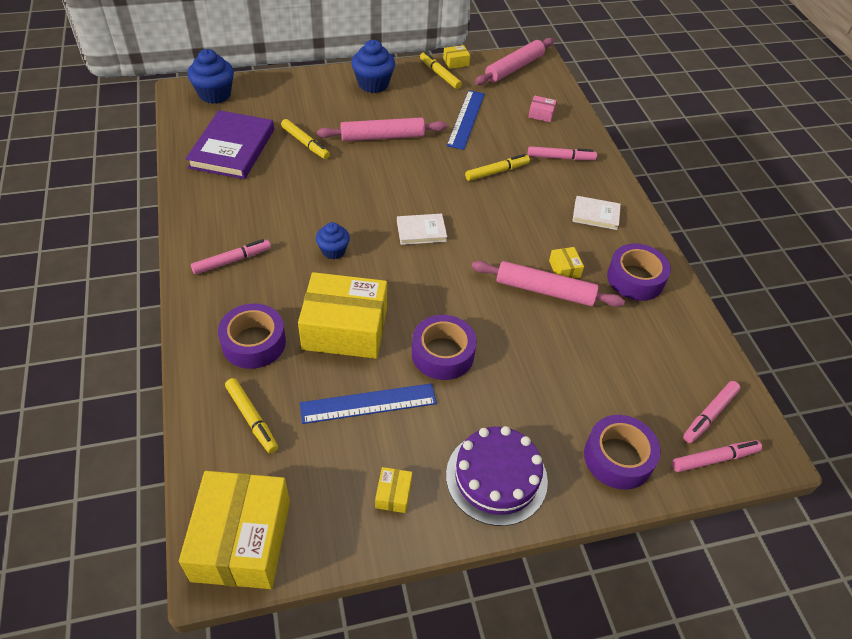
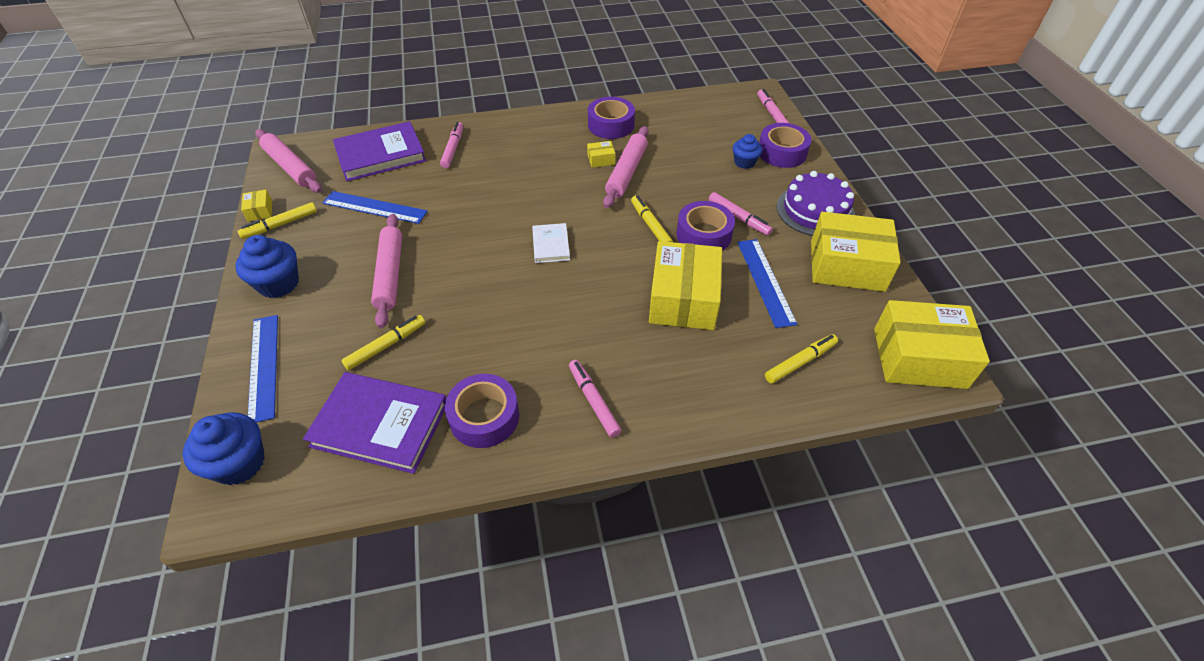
camera: 85 degrees left, 0 degrees up
(254, 342) = (710, 369): purple tape -> purple tape (484, 417)
(293, 91) = (264, 366): none -> blue ruler
(333, 251) = (578, 311): blue cupcake -> blue cupcake (744, 162)
(393, 494) = (847, 265): yellow box -> yellow box, size x2.48
(497, 171) = (467, 190): yellow marker -> yellow marker (650, 225)
(541, 114) = (381, 155): pink box -> purple book
(595, 215) = (534, 136): white book -> none
(709, 415) = (736, 110): pink marker -> pink marker (739, 218)

